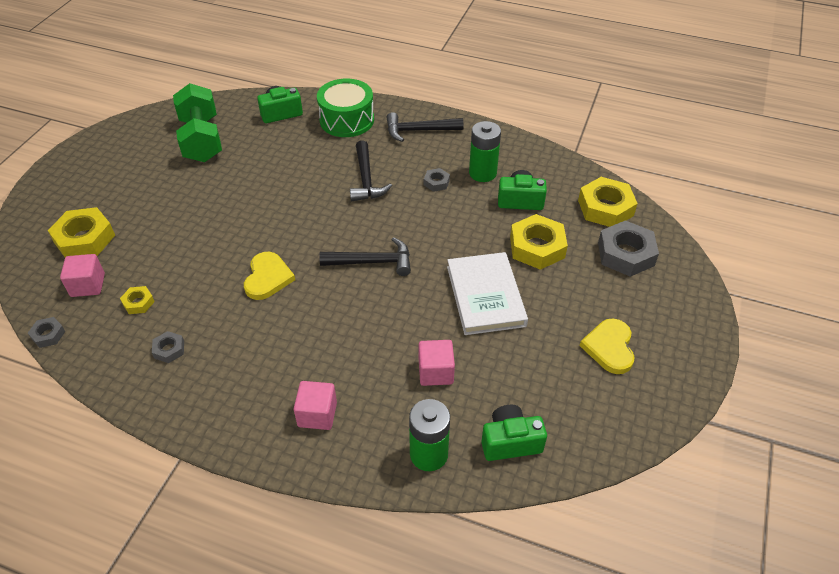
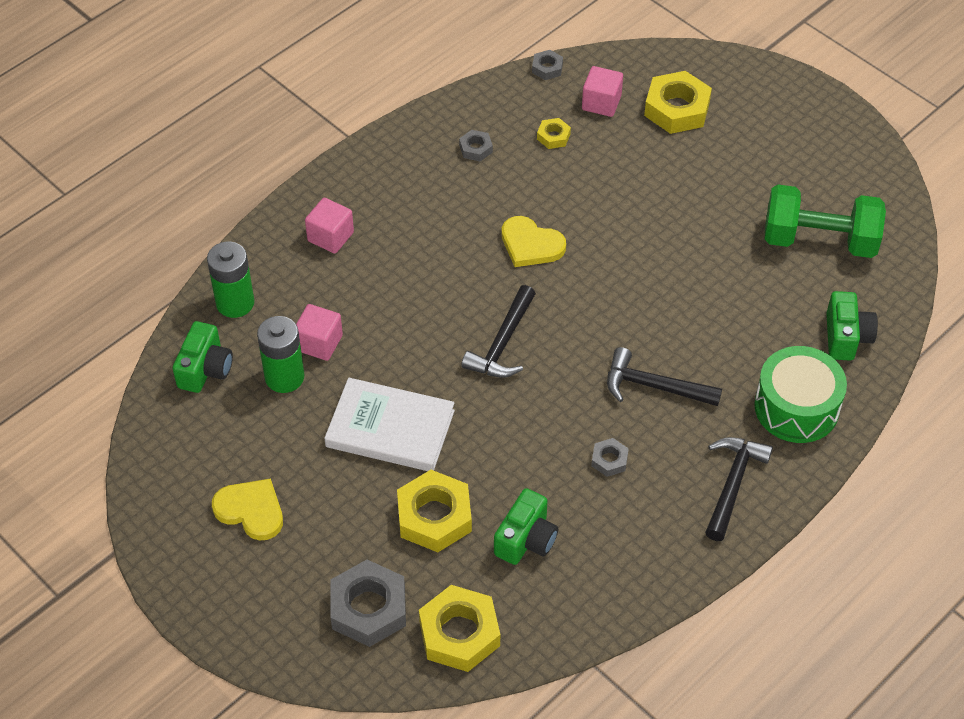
camera: 115 degrees right, 5 degrees up
(482, 173) = (602, 521): green battery -> green battery (284, 377)

